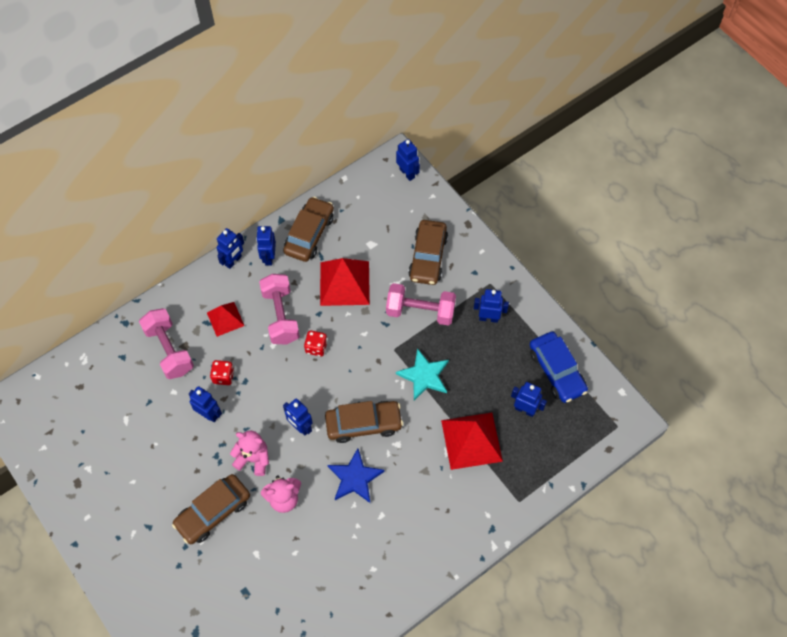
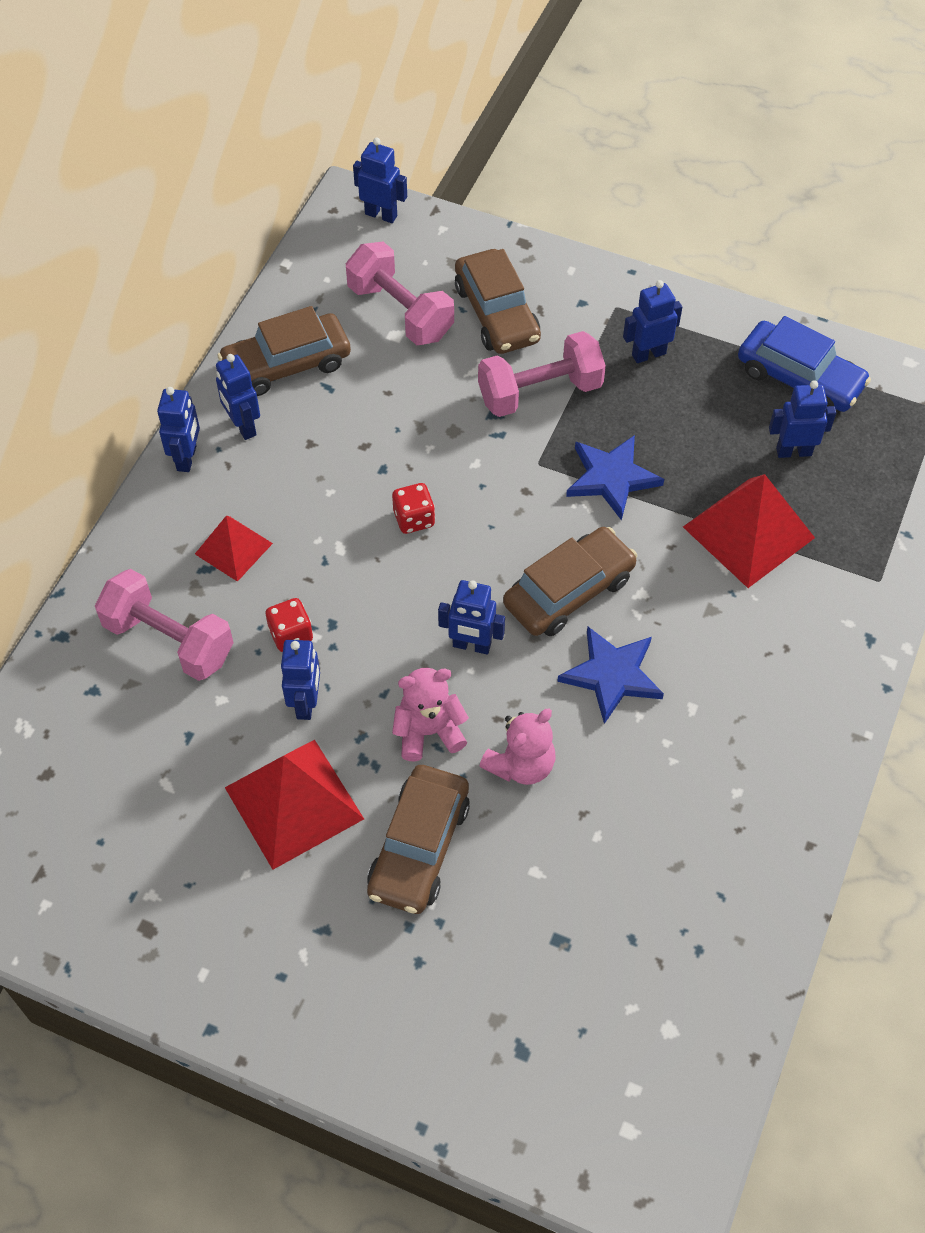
camera: 30 degrees left, 5 degrees down
(209, 414) = (306, 703): blue robot -> blue robot turned 90 degrees clockwise
(281, 316) = (323, 501): pink dumbbell -> pink dumbbell (400, 312)
(309, 234) = (286, 364): brown car -> brown car turned 105 degrees counterclockwise
(344, 283) = (393, 407): red pyramid -> red pyramid (294, 802)
(424, 376) = (611, 478): turquoise star -> blue star

